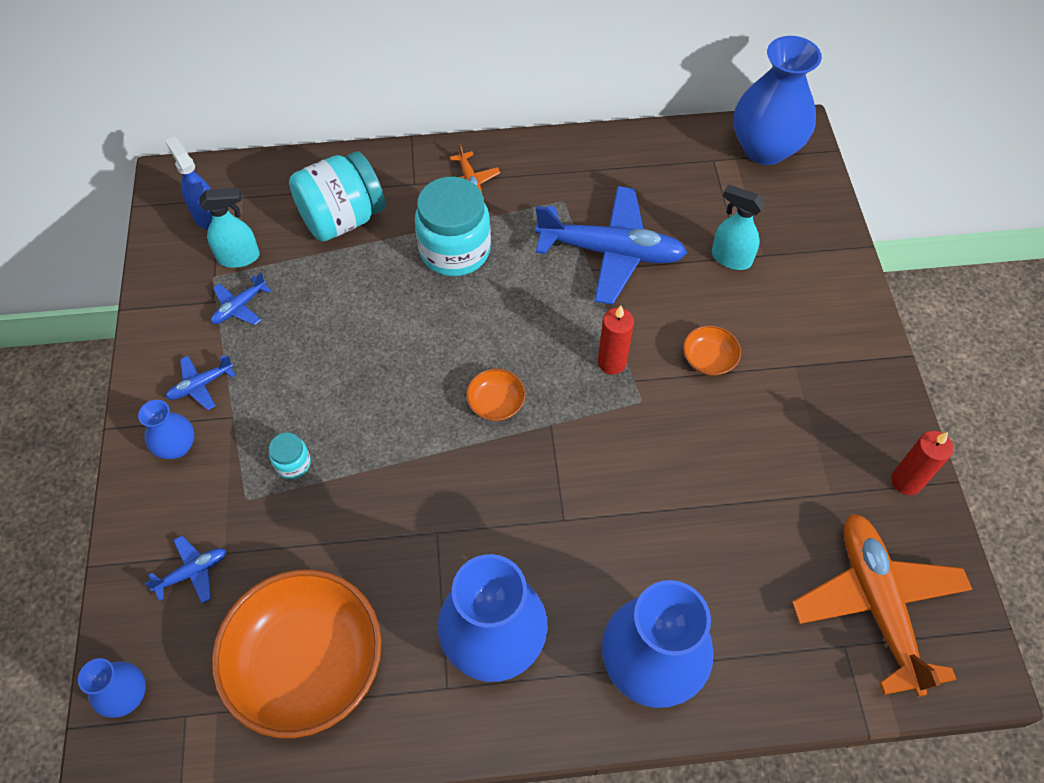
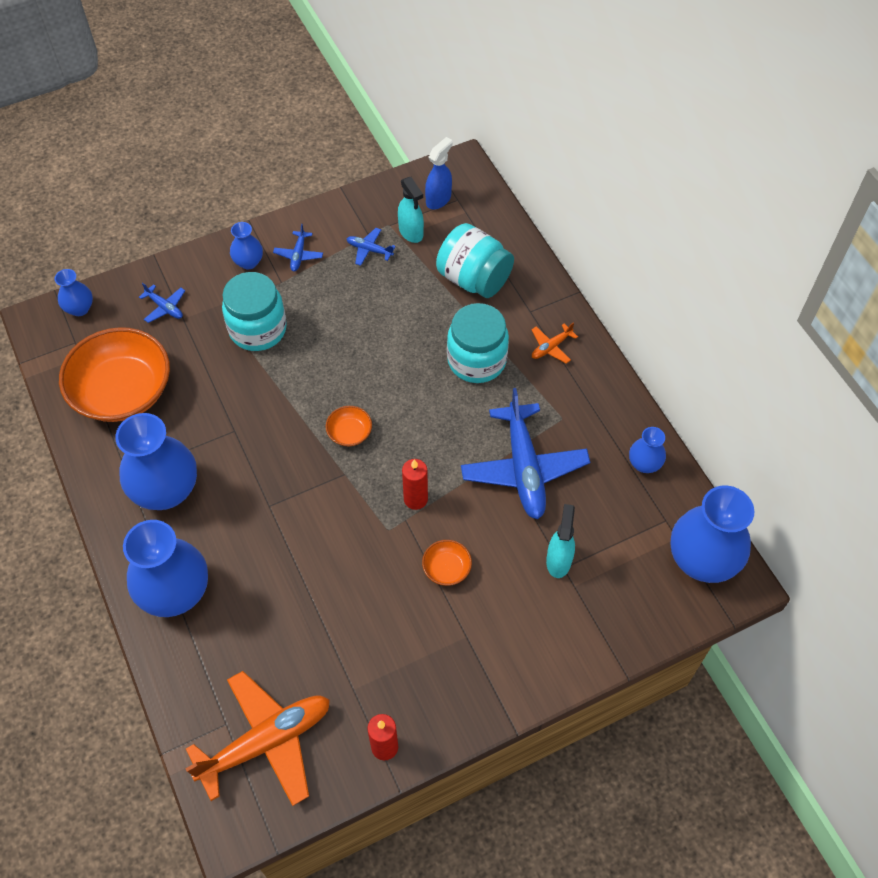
camera: 70 degrees right, 0 degrees up
(201, 385) = (298, 255): blue plane -> blue plane turned 120 degrees counterclockwise
(293, 463) = (258, 329): turquoise jar -> turquoise jar, size x2.22
(644, 154) = (644, 464): none -> blue vase

